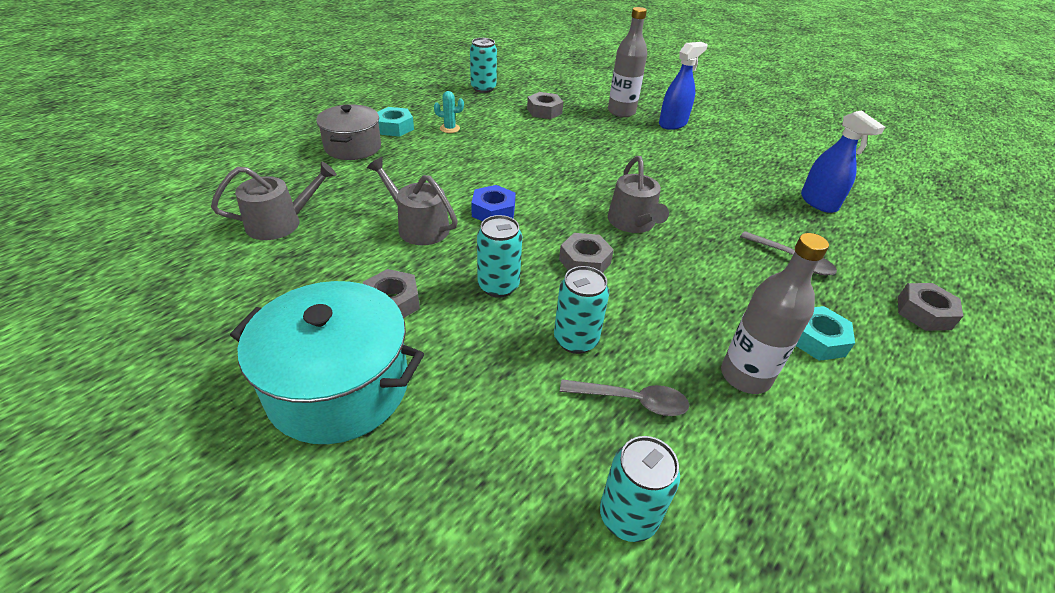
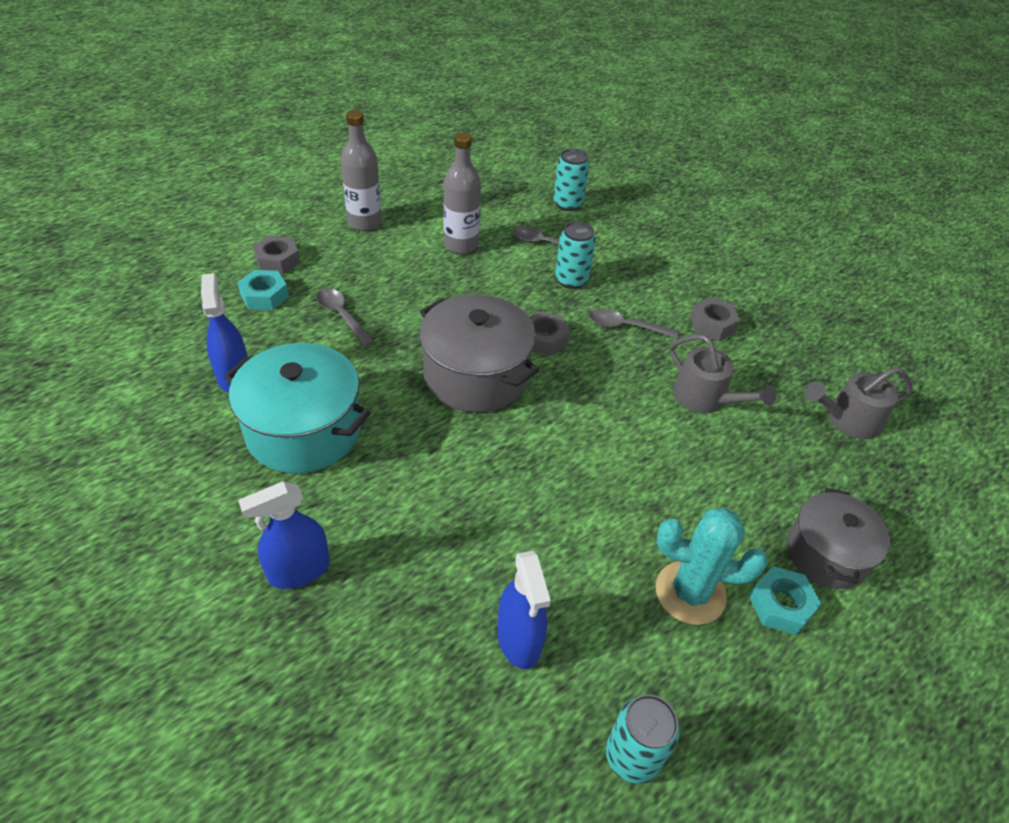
camera: 170 degrees left, 5 degrees up
(339, 387) = (733, 275): turquoise pot -> turquoise pot (303, 430)
(450, 128) = (690, 593): turquoise cactus -> turquoise cactus, size x2.12
(493, 211) = (626, 409): blue nut -> none
(498, 286) = (626, 326): turquoise can -> grey spoon
(544, 111) = (519, 639): grey nut -> blue spray bottle
(621, 112) = (371, 623): grey bottle -> grey bottle (364, 222)
(633, 223) = (476, 375): grey watering can -> grey pot
(817, 339) = (387, 256): turquoise nut -> turquoise nut (264, 296)

